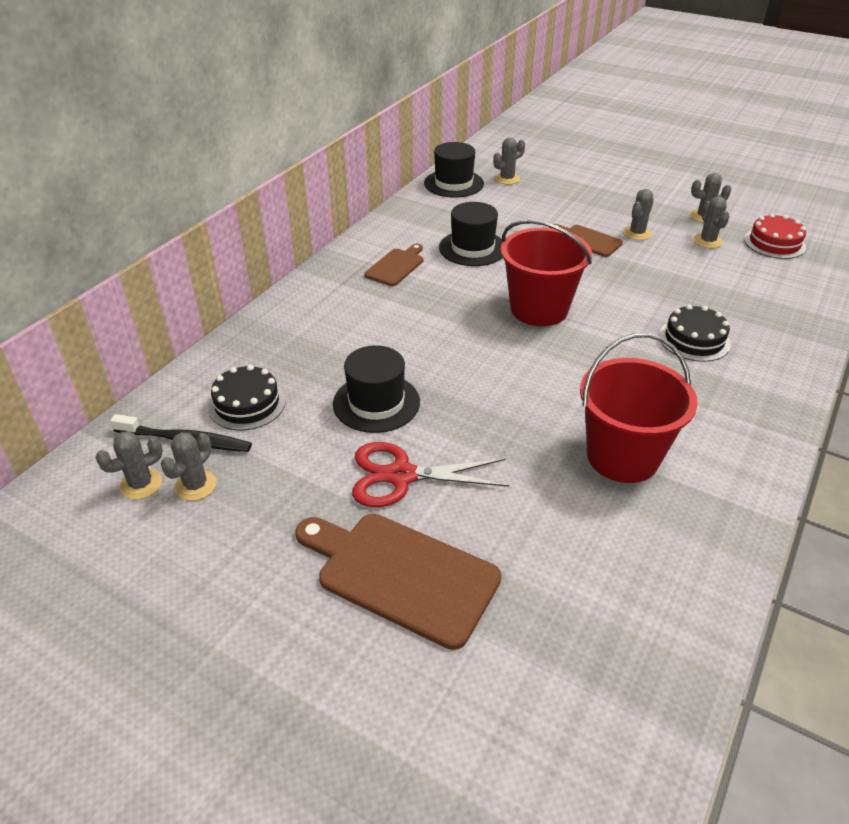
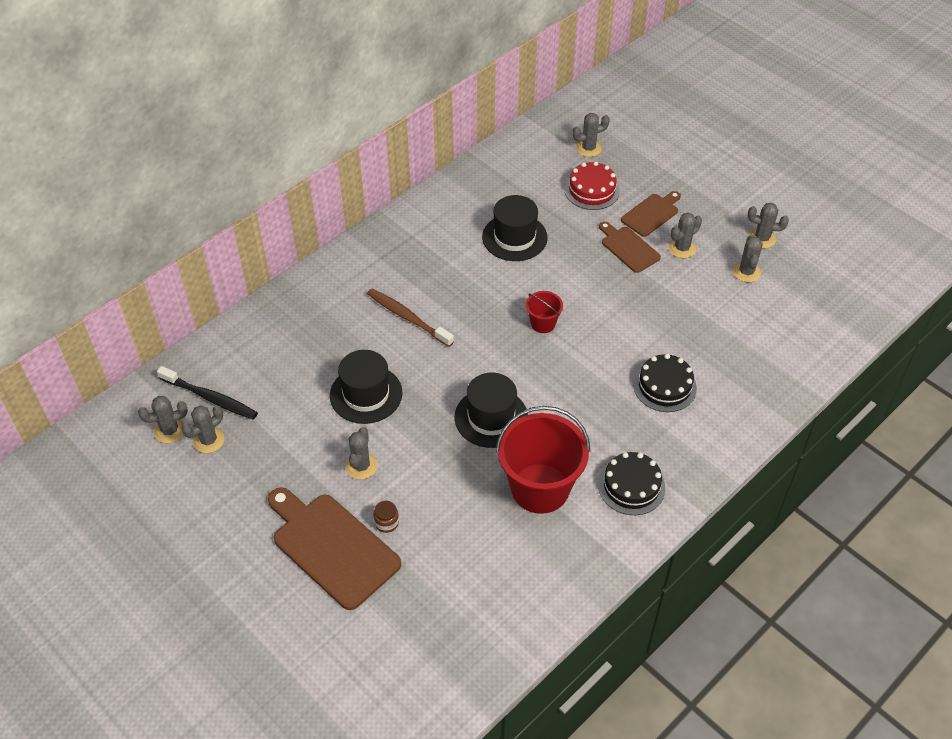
camera: 15 degrees right, 10 degrees up
(247, 404) = (264, 373): black cake -> black cake (631, 486)
(394, 327) = (408, 318): none -> brown toothbrush
(396, 266) = (435, 246): brown cutting board -> brown cutting board (651, 214)
(401, 475) = (361, 466): red scissors -> grey cactus
(453, 183) = (532, 145): black hat -> black hat (491, 417)
(459, 531) = (386, 523): none -> brown jar
(539, 309) = (543, 323): red bucket -> red bucket, size x0.47
(774, 243) = (812, 287): red cake -> red cake (592, 190)

